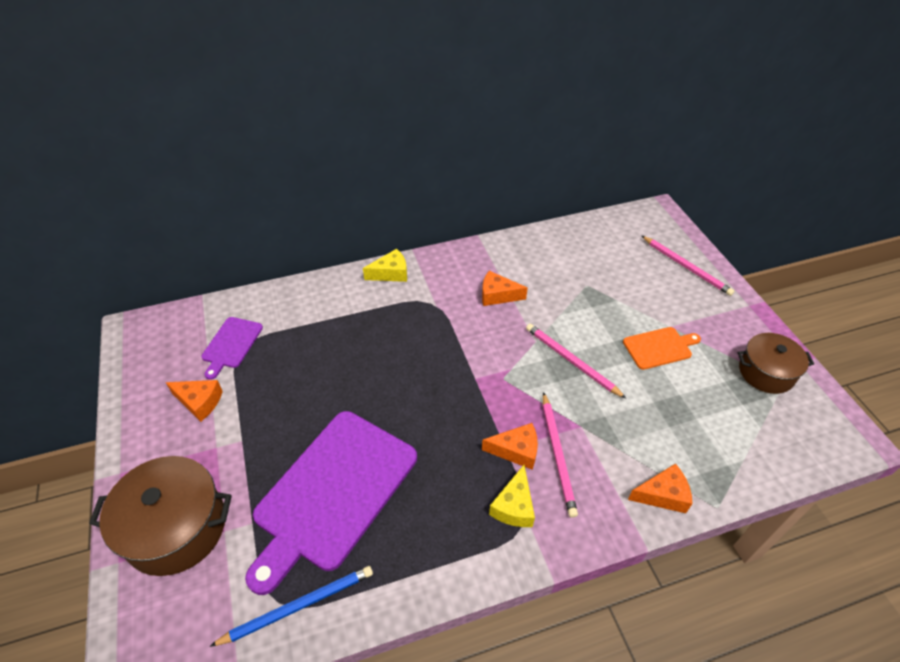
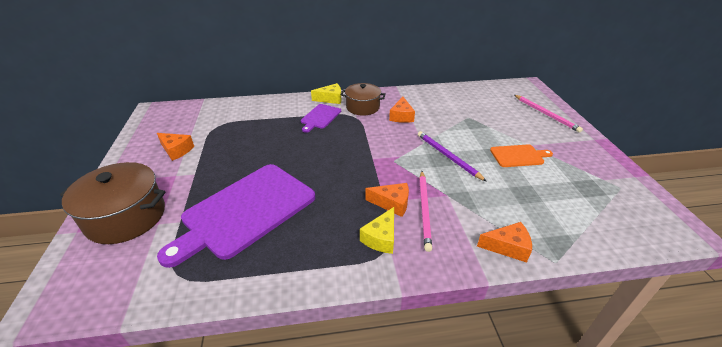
camera: 10 degrees right, 10 degrees down
(231, 344) = (211, 123): purple cutting board -> purple cutting board (320, 117)
(298, 606) = (190, 279): blue pencil -> none
(497, 295) = (401, 116): orange cheese -> orange cheese turned 105 degrees counterclockwise
(571, 361) = (448, 156): pink pencil -> purple pencil
(766, 372) = (606, 179): brown pot -> brown pot (362, 107)

